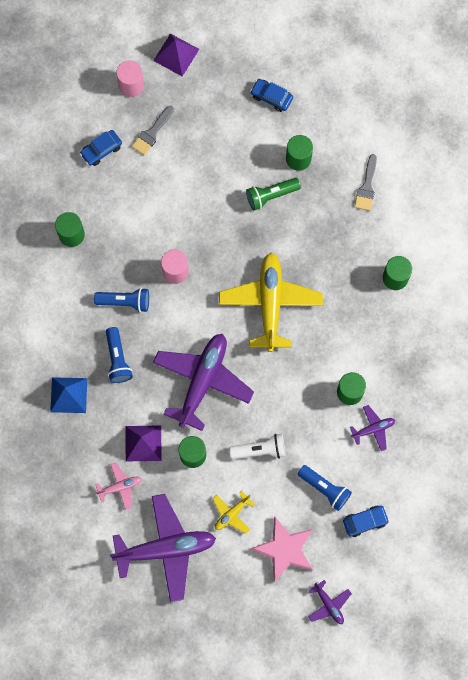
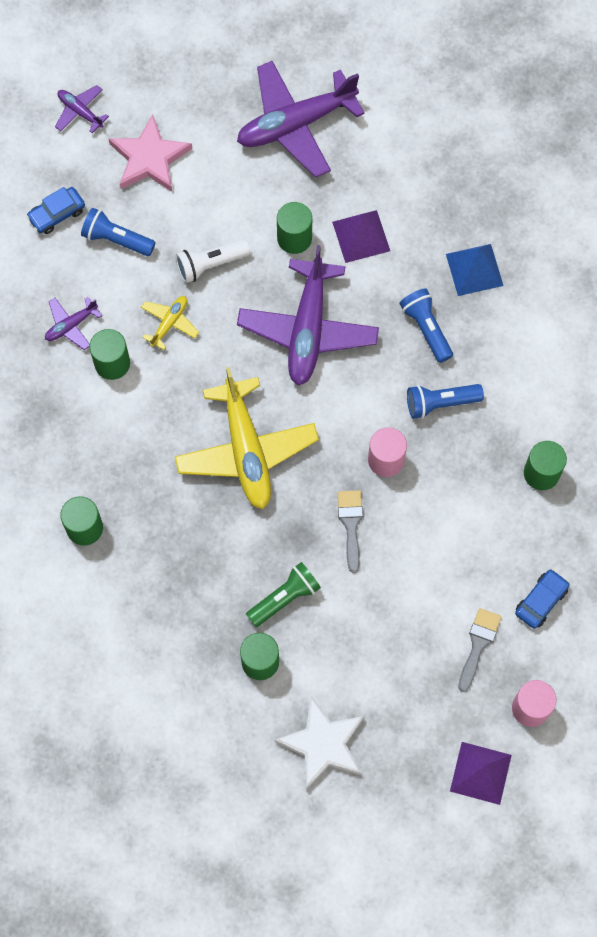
camera: 165 degrees right, 5 degrees down
(120, 487) = (374, 179): pink plane -> none
(232, 514) = (226, 182): yellow plane -> yellow plane (169, 323)
(271, 97) = (323, 744): blue car -> white star
(366, 187) = (153, 646): grey brush -> grey brush (351, 524)

